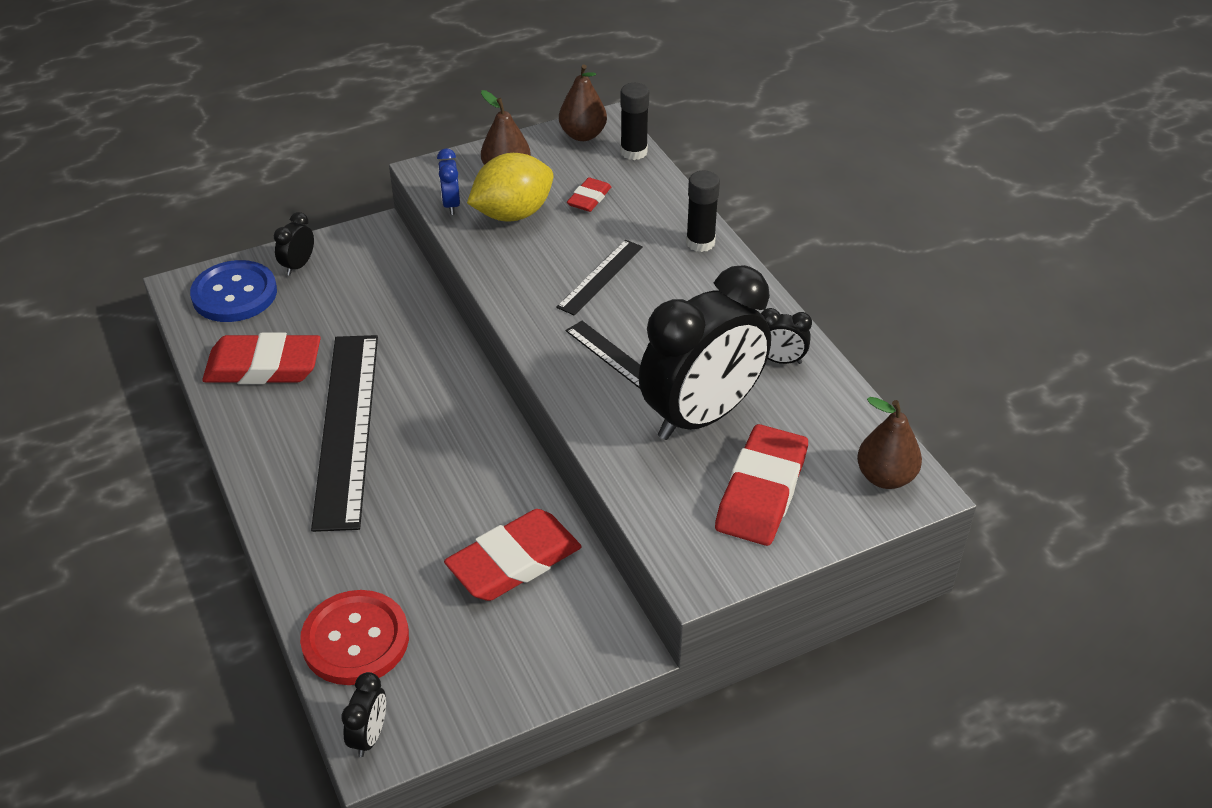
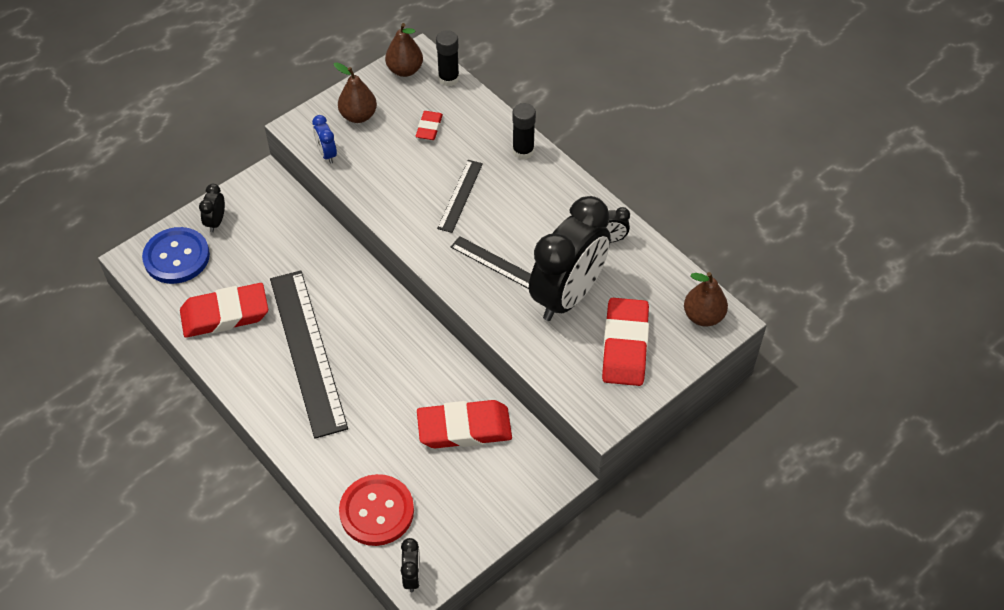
camera: 15 degrees left, 10 degrees up
(512, 214) = (376, 153): yellow lemon -> none
(514, 561) = (464, 428): red eraser -> red eraser turned 45 degrees clockwise

